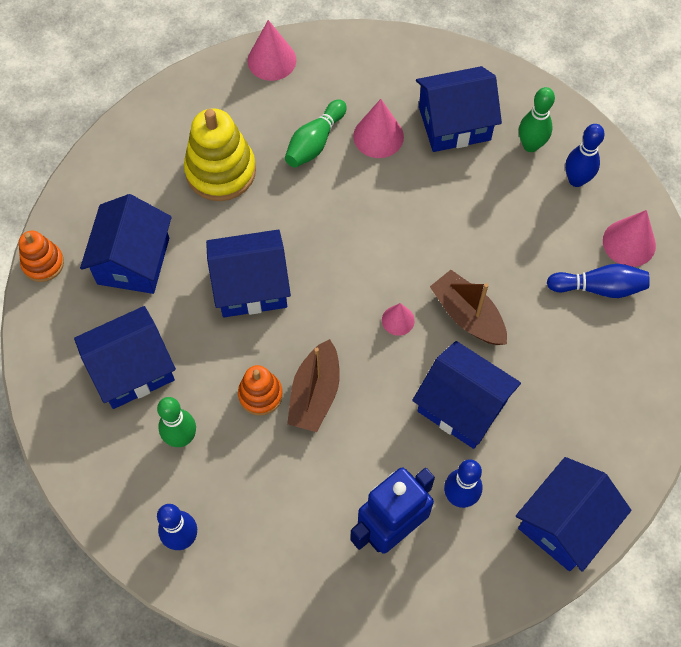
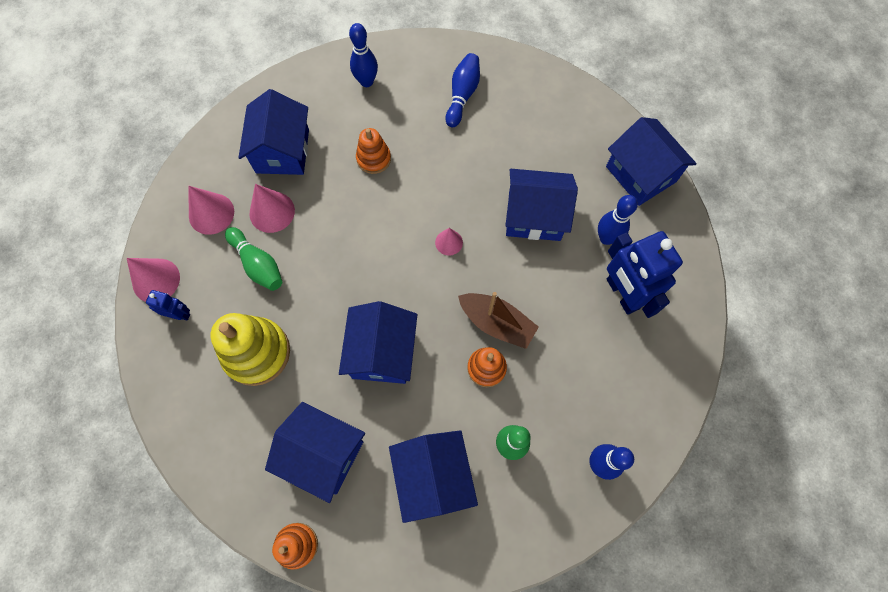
camera: 75 degrees left, 5 degrees up
(242, 92) = (179, 314): none -> blue robot
(462, 406) = (534, 216): blue house -> blue house turned 45 degrees clockwise
(467, 315) = (459, 190): brown boat -> none
(477, 215) = (373, 159): none -> orange stacking toy
(530, 145) = (324, 103): green bowling pin -> none
(629, 243) = (431, 65): pink cone -> pink cone (211, 213)

